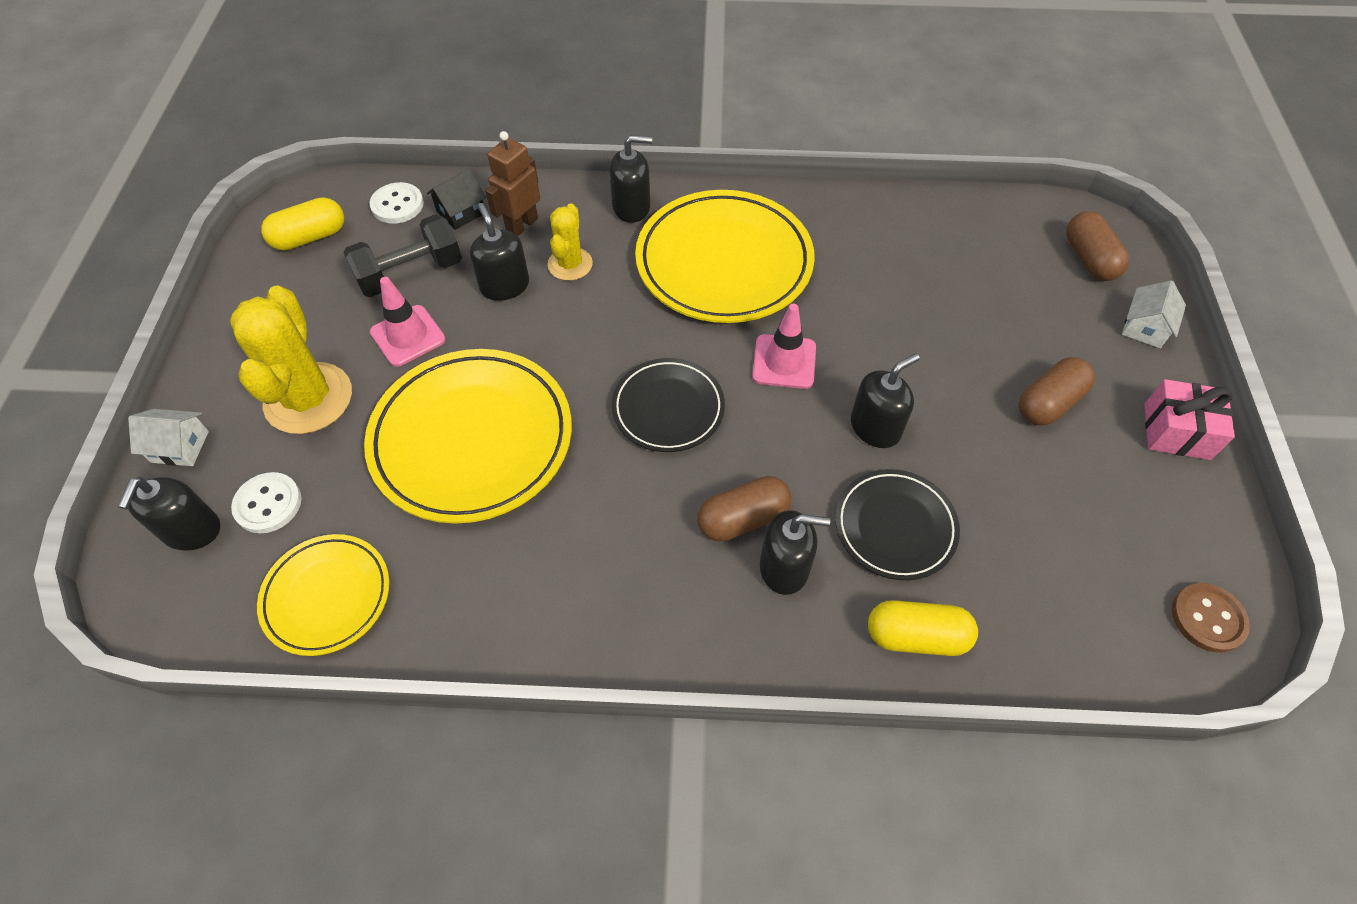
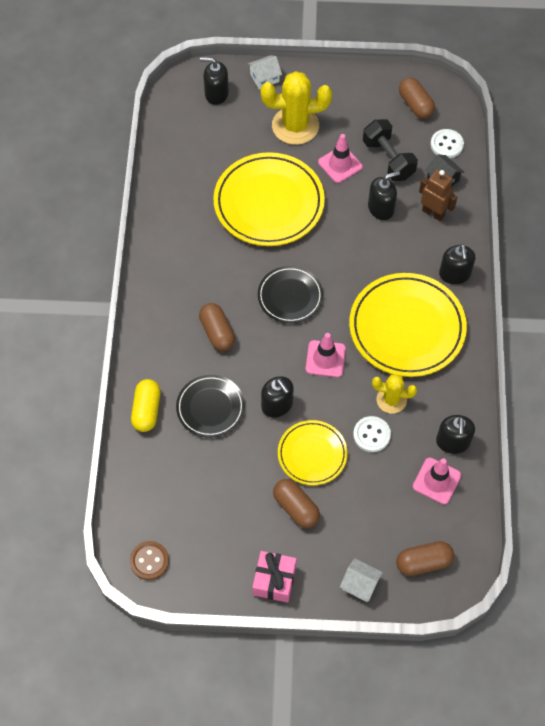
camera: 90 degrees right, 5 degrees up
(180, 447) = (264, 78): white house -> white house turned 60 degrees clockwise
(268, 504) = (230, 121): white button -> white button (371, 435)
(310, 237) = (415, 105): yellow capsule -> brown capsule
(327, 596) = (179, 154): yellow plate -> yellow plate (312, 454)
(570, 264) = (400, 241): yellow cactus -> yellow cactus (391, 400)
(784, 567) = (187, 351): black soap dispenser -> black soap dispenser (452, 442)
(965, 240) = (436, 481): none -> pink traffic cone

